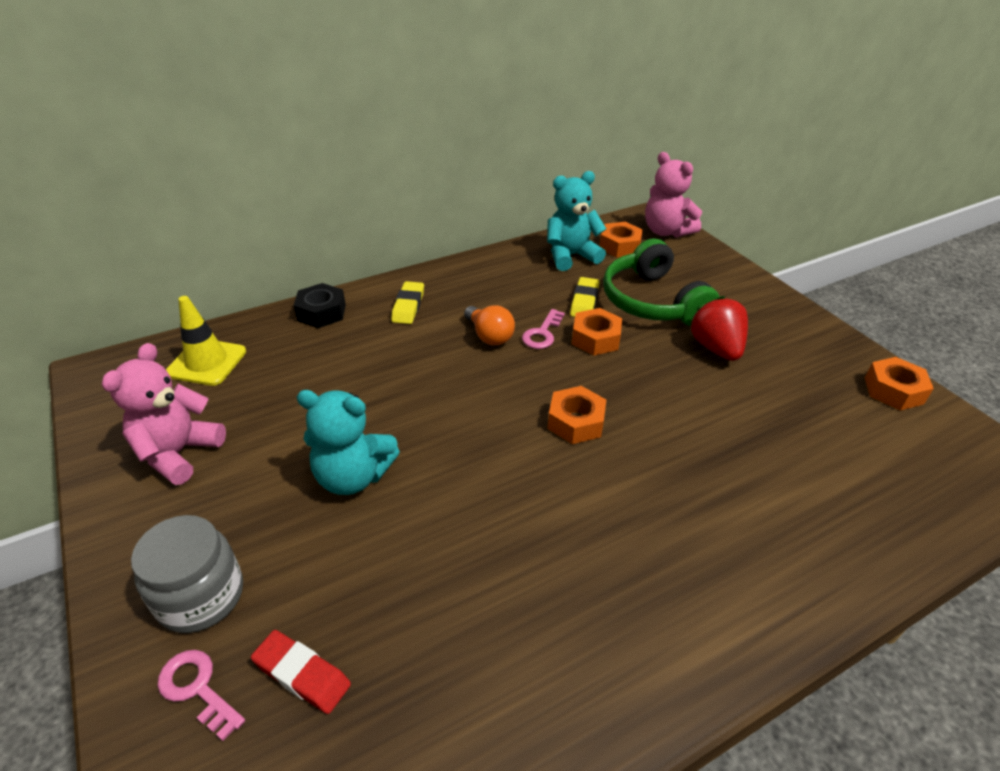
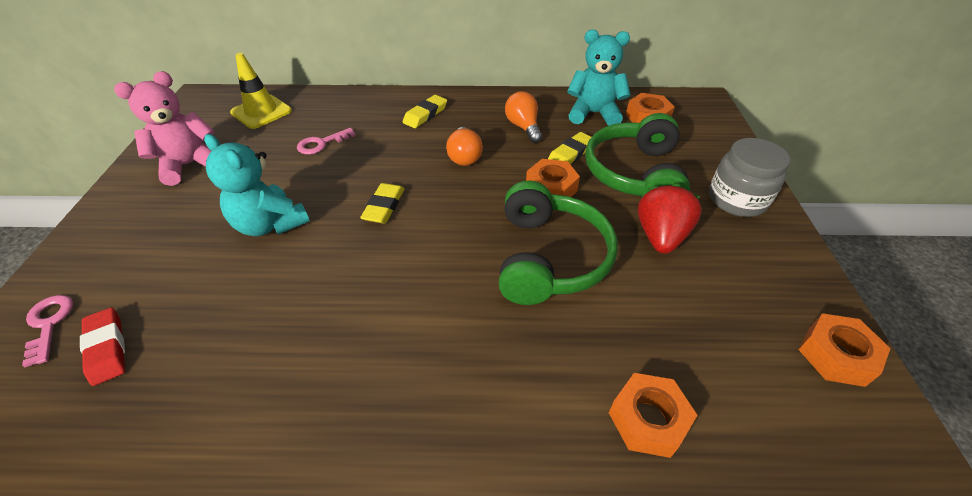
camera: 30 degrees right, 5 degrees up
(201, 596) = (109, 264): grey jar -> grey jar (736, 200)
(321, 312) = (362, 101): black nut -> none
(457, 412) = (384, 207): none -> yellow eraser
(518, 288) = (523, 127): none -> orange light bulb
(542, 333) = (509, 169): pink key -> pink key (321, 143)
(576, 422) = (468, 251): orange nut -> orange nut (648, 420)
(648, 400) = (549, 257): none -> green headphones
(666, 231) = (706, 117): pink teddy bear -> none

